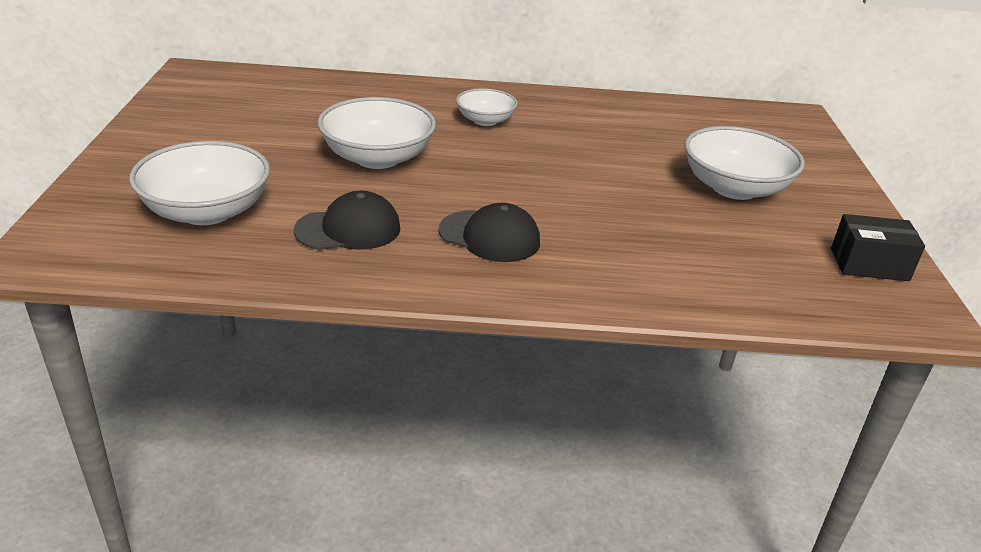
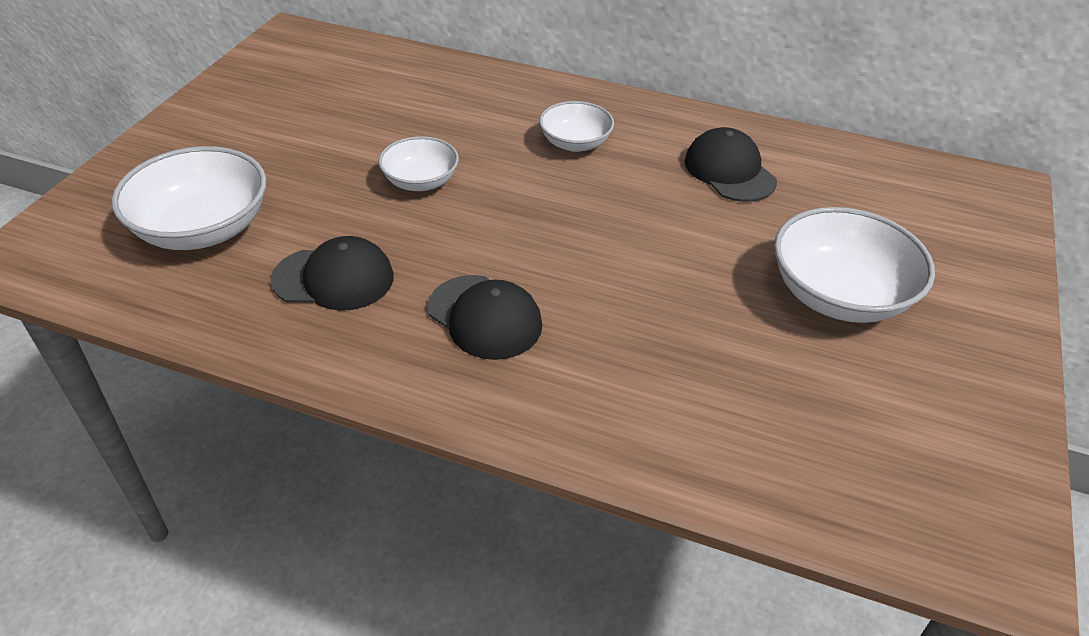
camera: 20 degrees right, 10 degrees up
(377, 158) = (420, 181): white bowl -> white bowl, size x0.59
(611, 125) = (729, 171): none -> black cap
(869, 264) = (962, 456): black box -> none

